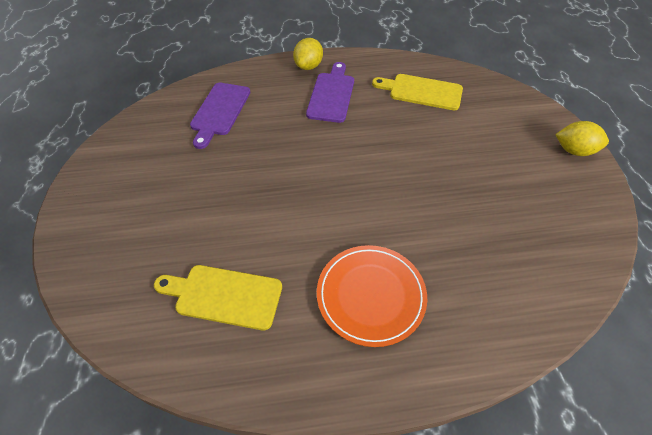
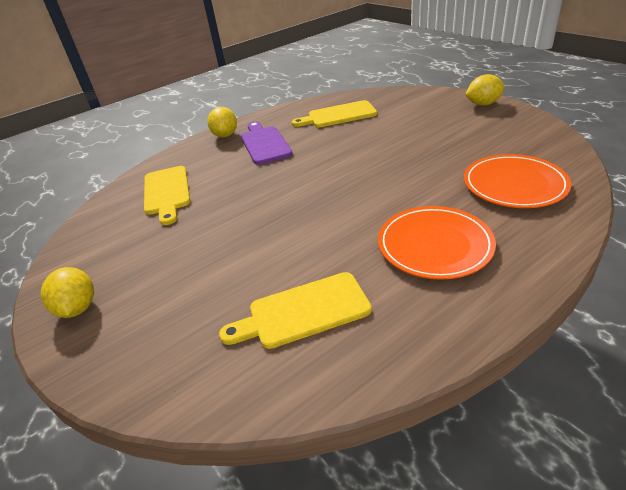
camera: 25 degrees left, 15 degrees down
(92, 196) = (78, 308): none -> yellow lemon
(219, 111) = (167, 192): purple cutting board -> yellow cutting board
(502, 272) = (514, 184): none -> orange plate

